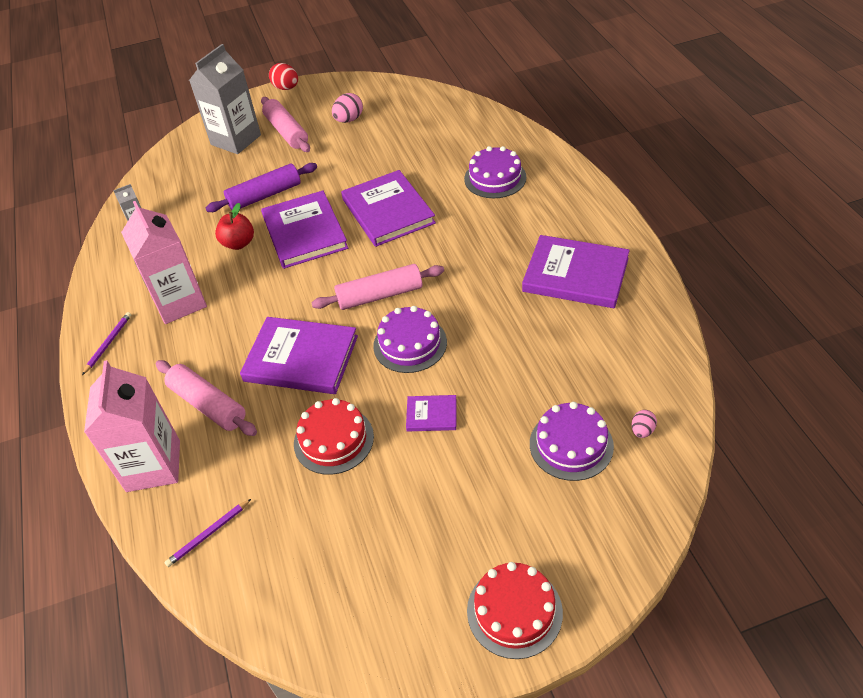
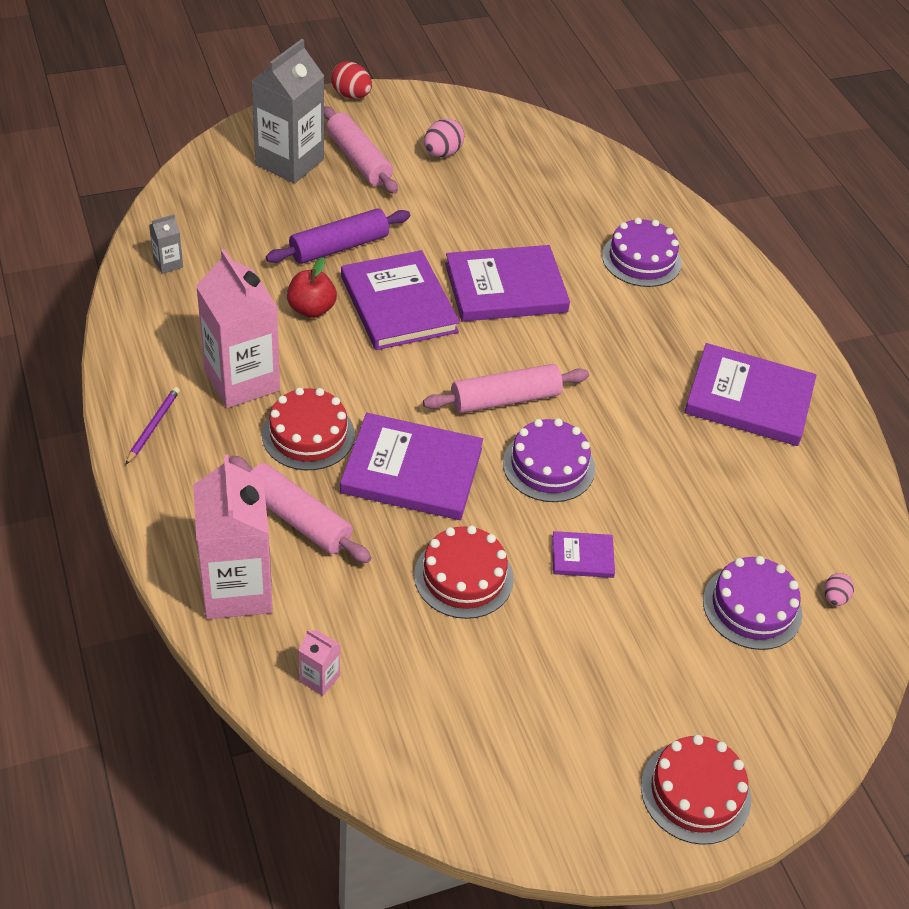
camera: 10 degrees left, 0 degrees up
(208, 534) = (319, 678): purple pencil -> pink carton
(224, 338) = (308, 435): none -> red cake
(388, 211) = (506, 288): purple book -> purple book turned 75 degrees counterclockwise

